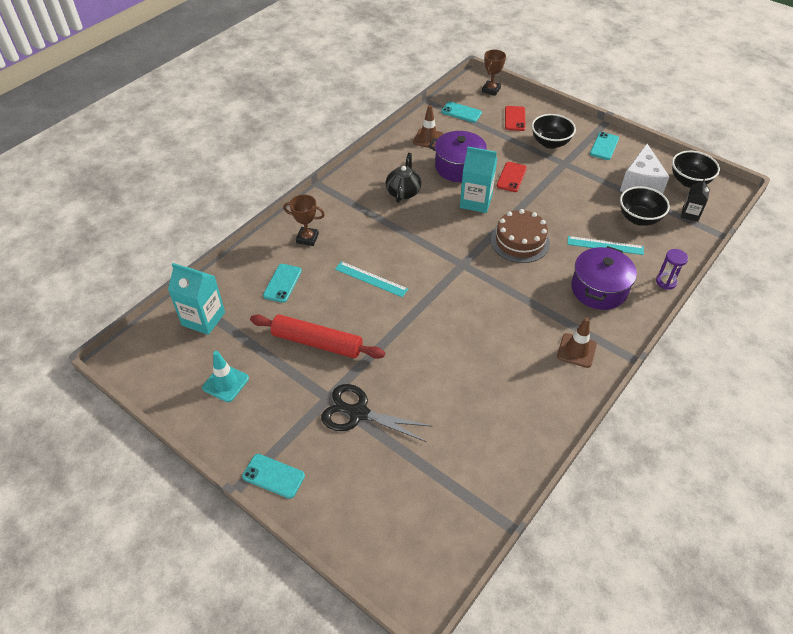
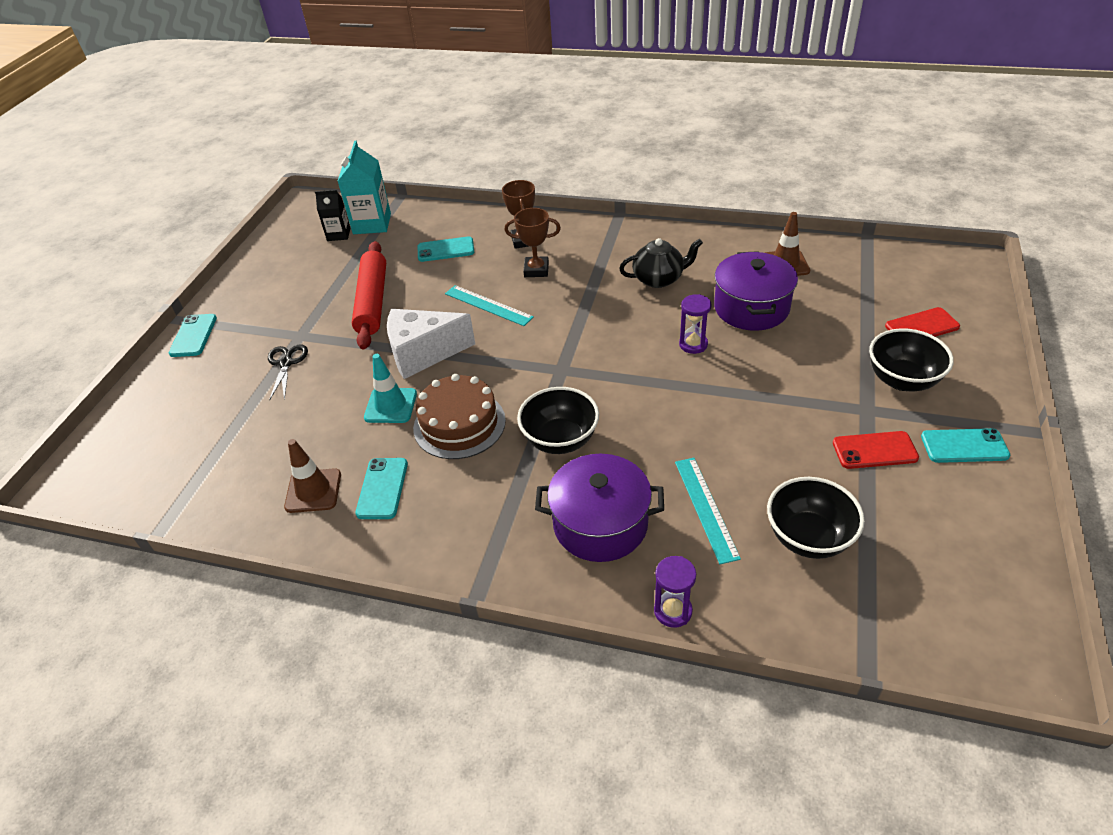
camera: 70 degrees right, 5 degrees down
(225, 383) = (297, 266): turquoise traffic cone -> turquoise traffic cone (391, 406)
(358, 413) = (286, 363): black scissors -> black scissors, size x0.62
(371, 279) = (488, 305): turquoise ruler -> turquoise ruler turned 60 degrees counterclockwise
(461, 112) = (876, 273): turquoise phone -> turquoise phone (382, 488)
(476, 201) = (693, 344): turquoise carton -> purple hourglass
(491, 90) = (965, 283): brown trophy -> brown trophy (536, 270)
(511, 177) = (777, 362): red phone -> red phone (874, 450)
(520, 241) = (644, 410): brown cake -> brown cake (459, 424)
(576, 350) = (461, 528): brown traffic cone -> brown traffic cone (313, 491)
(640, 184) = (906, 519): white cheese -> white cheese (423, 353)
(689, 181) = (985, 593): black bowl -> black bowl (560, 440)
(690, 214) = (885, 613): black carton -> black carton (338, 234)

